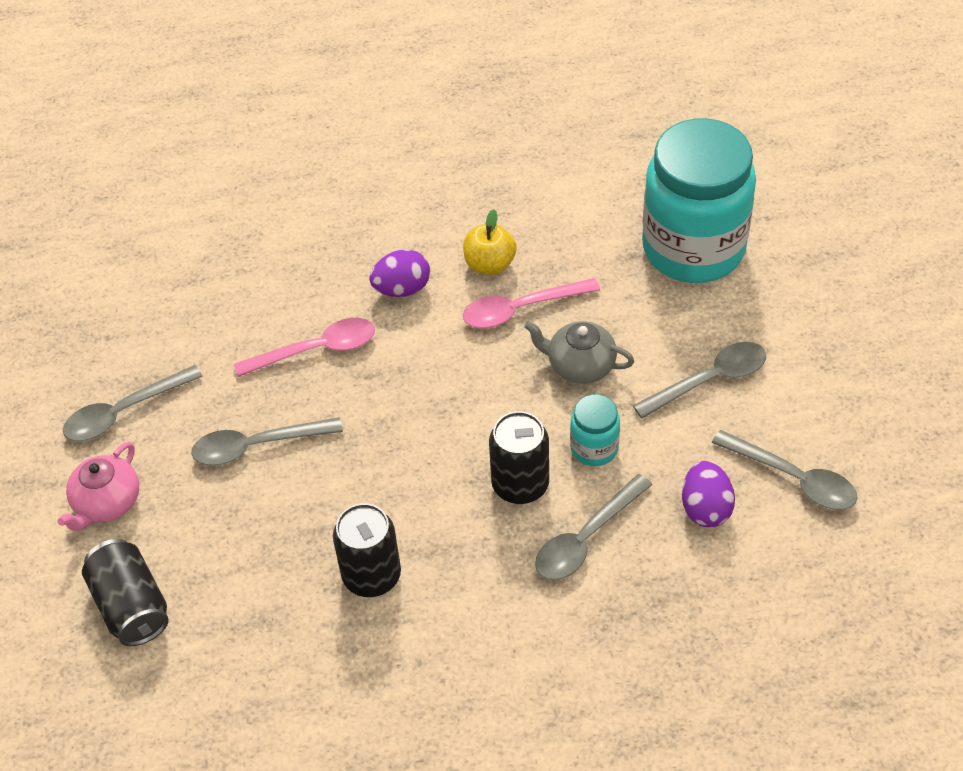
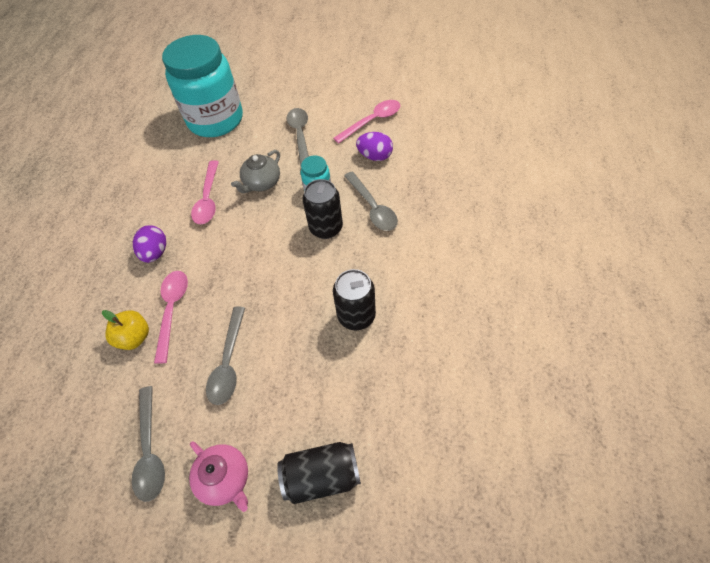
camera: 70 degrees left, 5 degrees up
(490, 264) = (167, 206): yellow apple -> yellow apple (134, 337)
(794, 479) = (372, 121): grey spoon -> pink spoon

